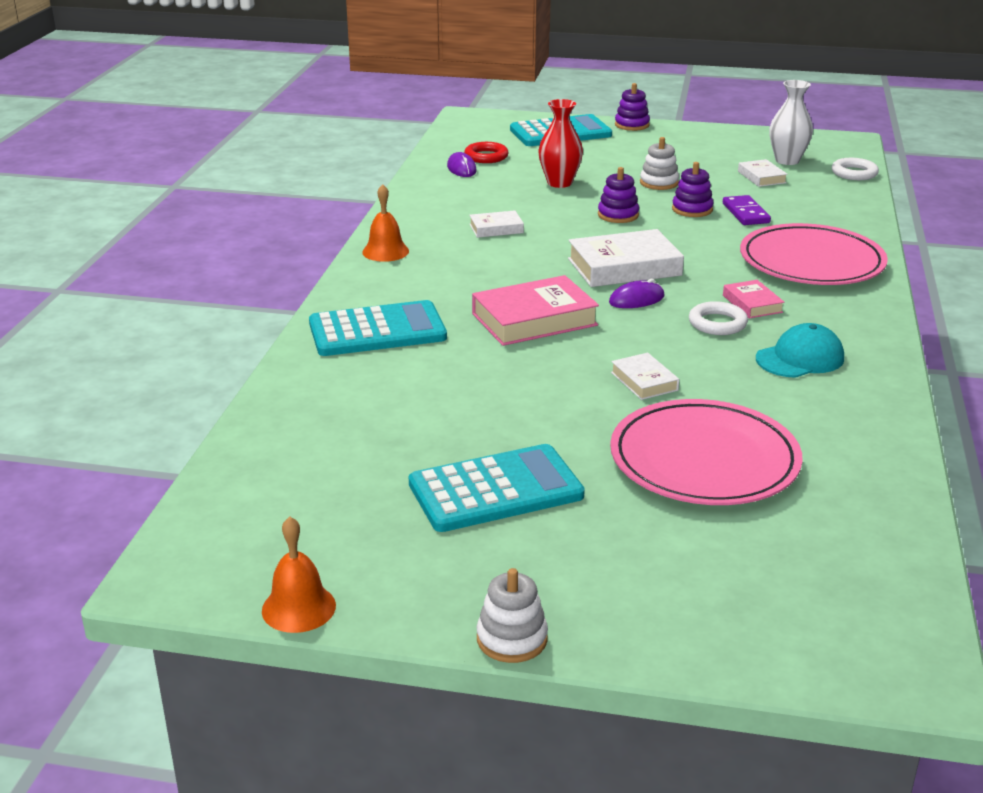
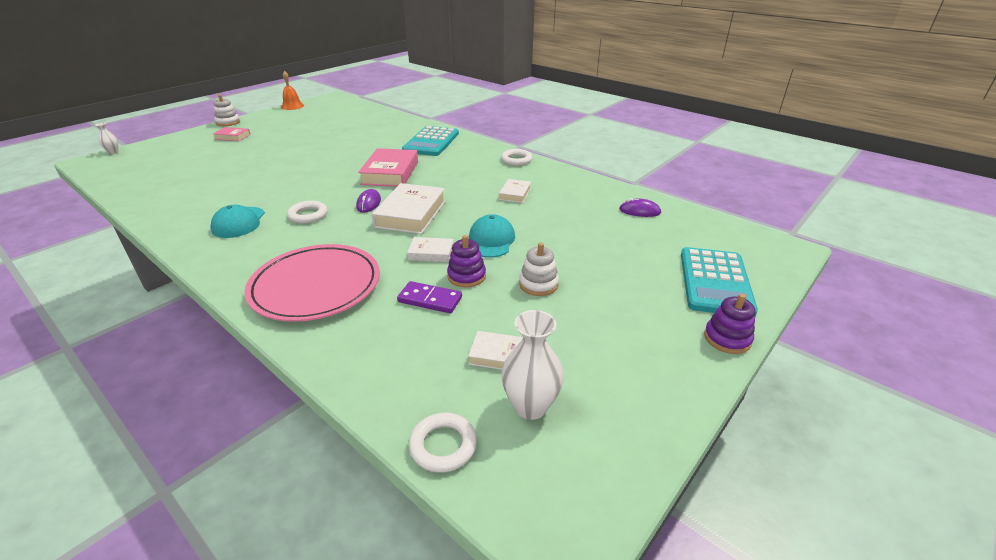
camera: 120 degrees right, 5 degrees up
(385, 251) = (516, 160): orange bell -> white ring
(486, 156) = (662, 227): red ring -> none
(495, 490) = (289, 135): turquoise calculator -> none
(559, 183) = (578, 239): red vase -> none
(618, 215) = (491, 240): purple stacking toy -> turquoise cap
(644, 381) = (297, 178): white book -> white book (431, 253)
(704, 460) = (229, 170): pink plate -> none
(752, 304) = (307, 235): pink book -> pink book (232, 137)
(847, 686) = (113, 152): none -> white vase

